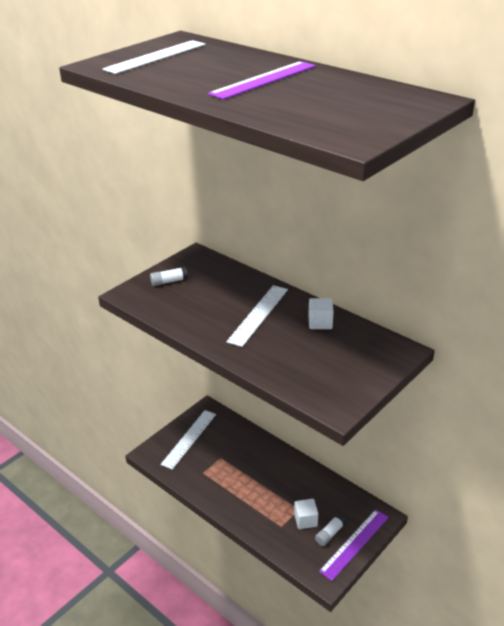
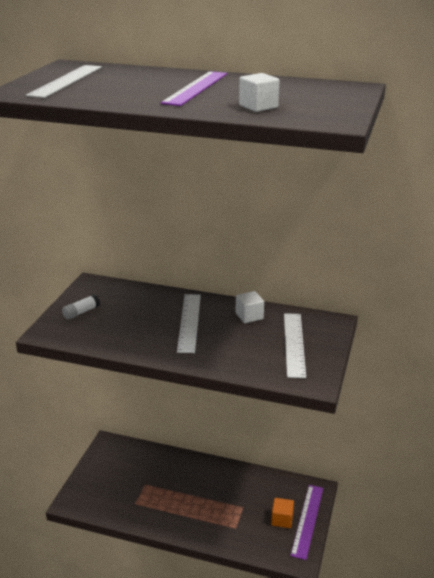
camera: 25 degrees left, 5 degrees down
(189, 439) = (104, 476): white ruler -> white ruler (294, 344)
(305, 520) = (254, 515): white cube -> white cube (258, 106)
(329, 534) = (282, 519): white glue stick -> orange cube

